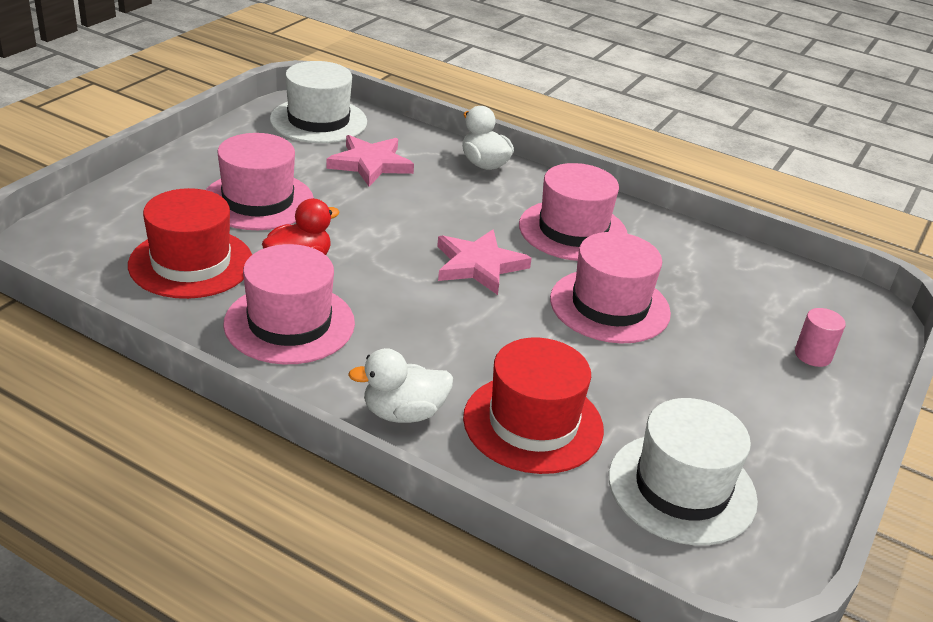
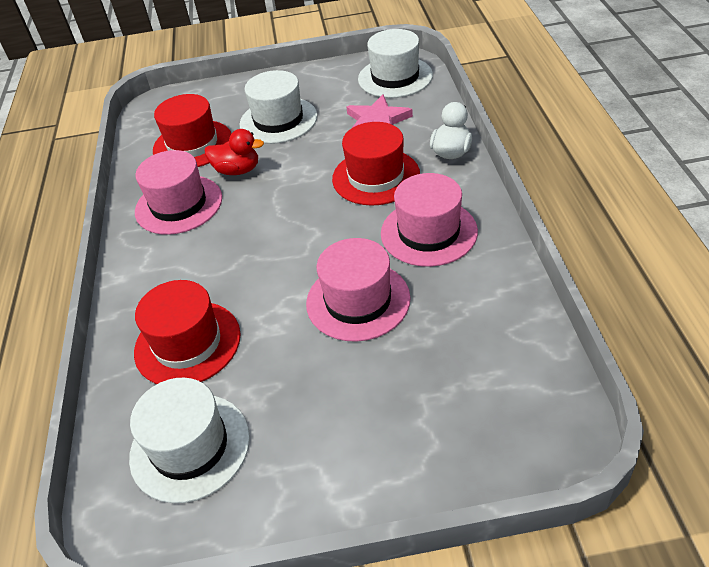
camera: 60 degrees right, 10 degrees up
(258, 201) = (278, 120): pink hat -> white hat
(403, 413) = (143, 290): white duck -> none
(453, 209) = (376, 177): none -> red hat
(479, 265) = (326, 224): pink star -> none
(813, 355) = (438, 437): pink cylinder -> none

